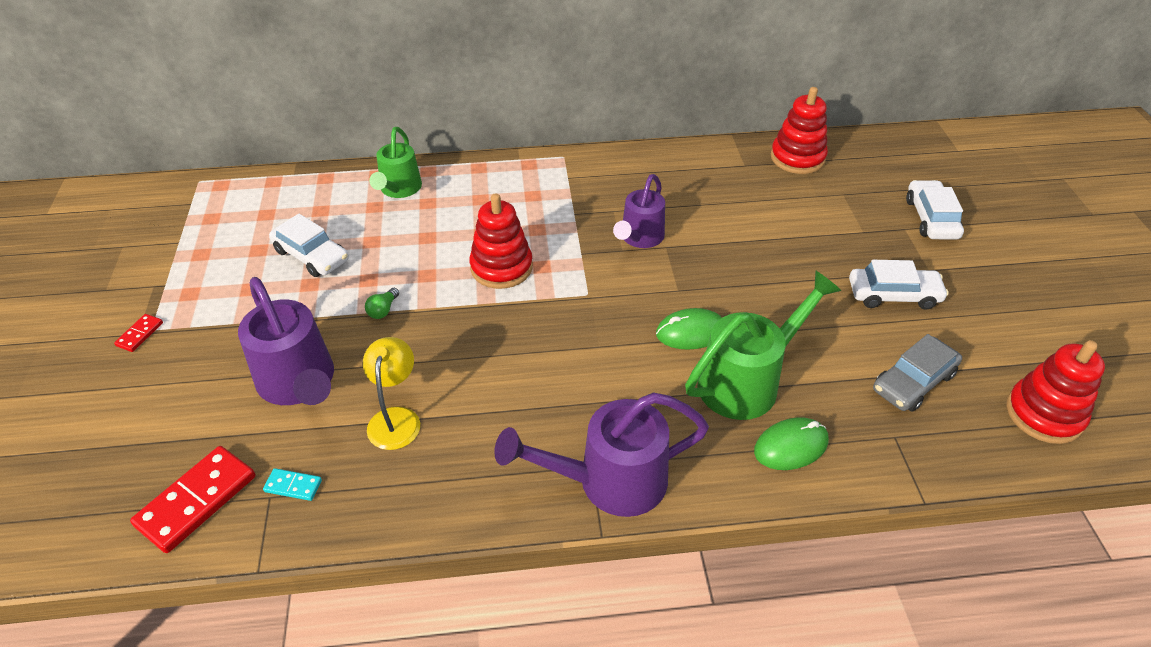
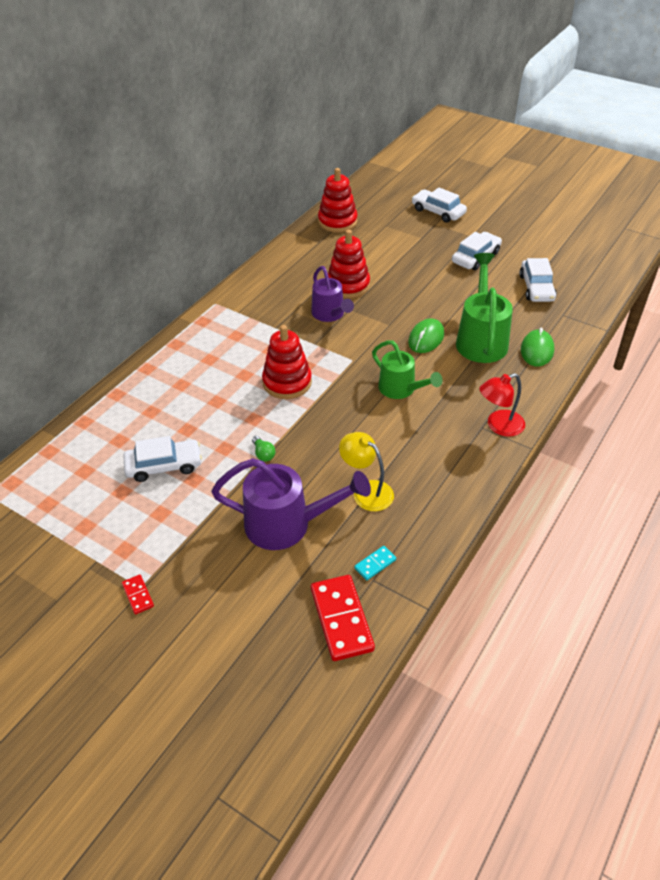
camera: 50 degrees left, 0 degrees up
(399, 189) = (148, 391): green watering can -> green watering can (401, 389)
(609, 481) = (499, 426): purple watering can -> red lamp
(913, 382) = (536, 288): grey car -> white car
(1044, 414) = (592, 264): red stacking toy -> red stacking toy (348, 285)

